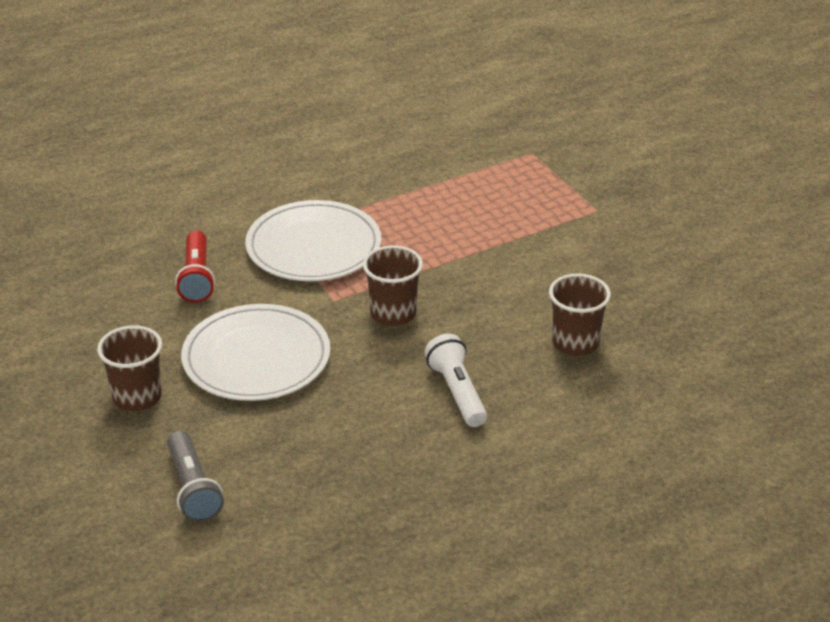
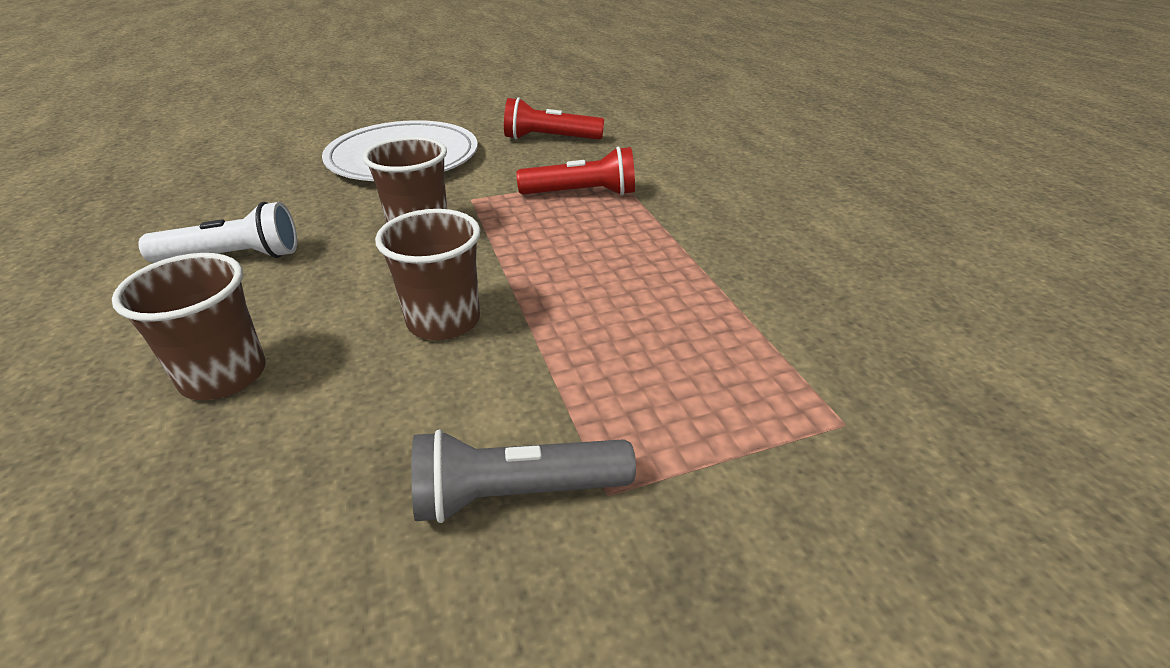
camera: 100 degrees right, 0 degrees up
(137, 397) = (393, 116): brown cup -> brown cup (443, 321)
(193, 489) = (259, 130): grey flashlight -> grey flashlight (515, 493)
(313, 246) = (582, 193): white plate -> red flashlight

